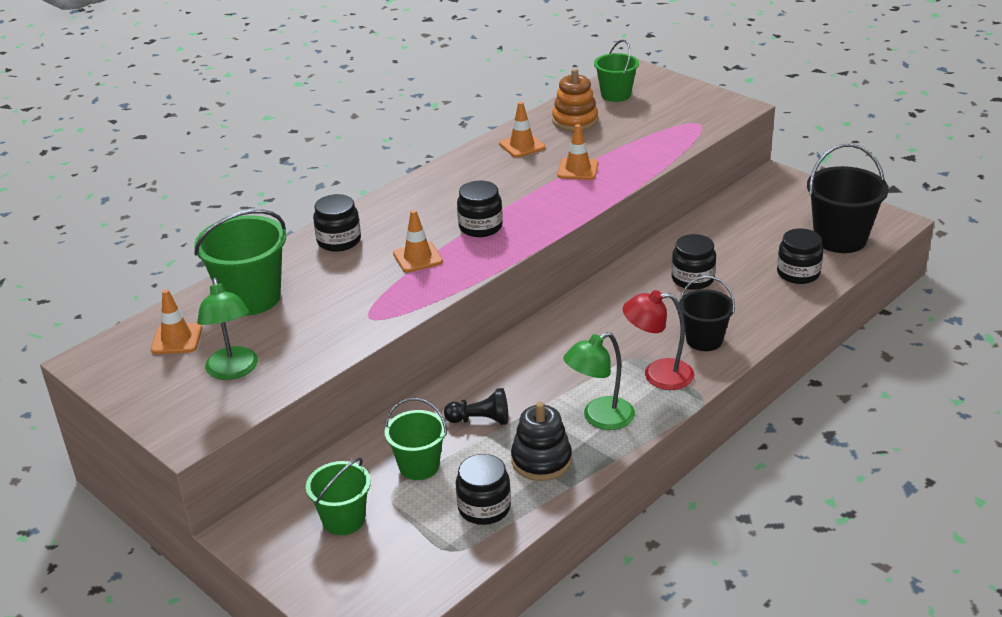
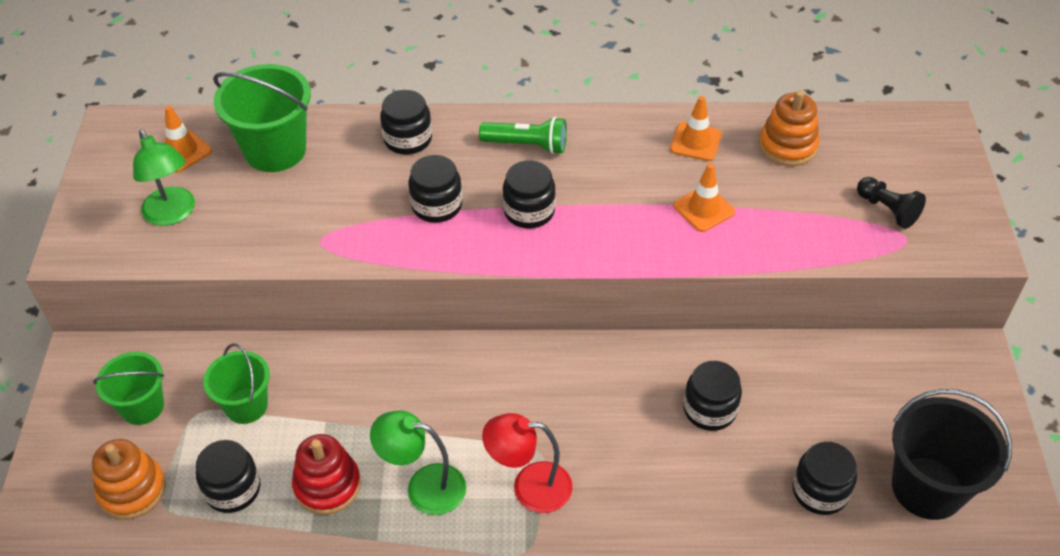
camera: 45 degrees right, 15 degrees up
(233, 371) = (173, 214): green lamp -> green lamp turned 60 degrees counterclockwise
(415, 560) = (132, 490): none -> orange stacking toy
(417, 257) = (437, 205): orange traffic cone -> black jar
(424, 201) = (527, 145): none -> green flashlight
(480, 420) = (341, 403): black pawn -> black pawn (887, 210)
(541, 460) = (327, 485): black stacking toy -> red stacking toy
(616, 95) = (875, 141): green bucket -> none
(658, 375) = (529, 487): red lamp -> red lamp turned 45 degrees counterclockwise
(704, 340) = (621, 487): black bucket -> none

